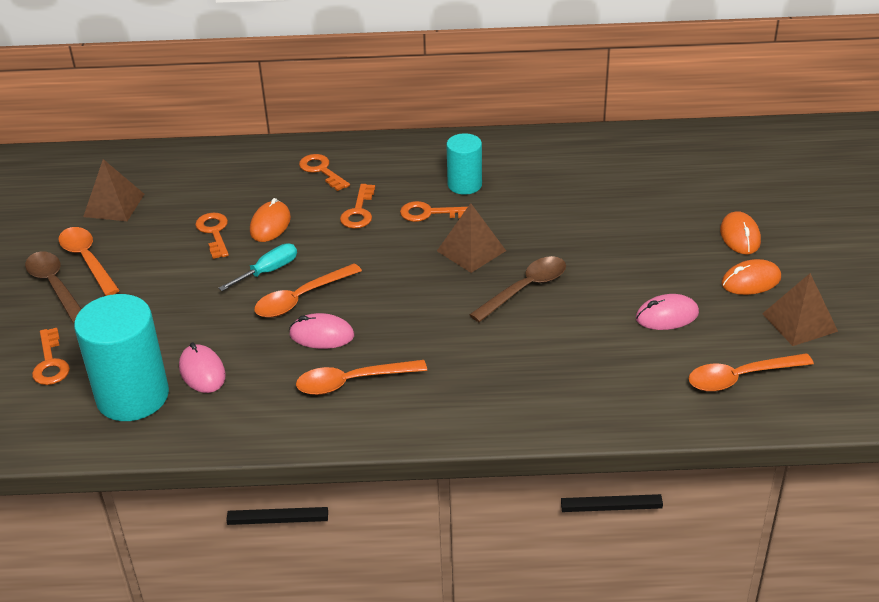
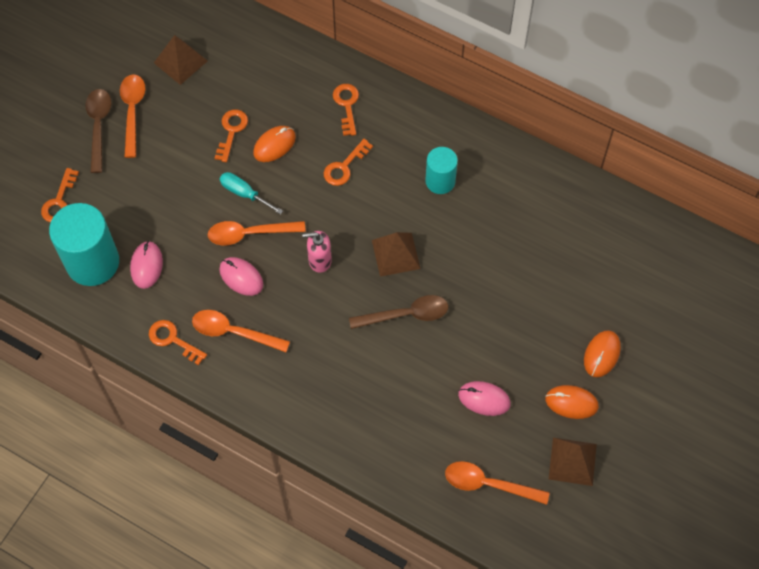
camera: 30 degrees right, 25 degrees up
(268, 271) = (244, 193): turquoise screwdriver -> turquoise screwdriver turned 135 degrees counterclockwise
(396, 287) = (319, 260): none -> pink soap dispenser
(429, 213) = (393, 197): orange key -> orange key (173, 340)

